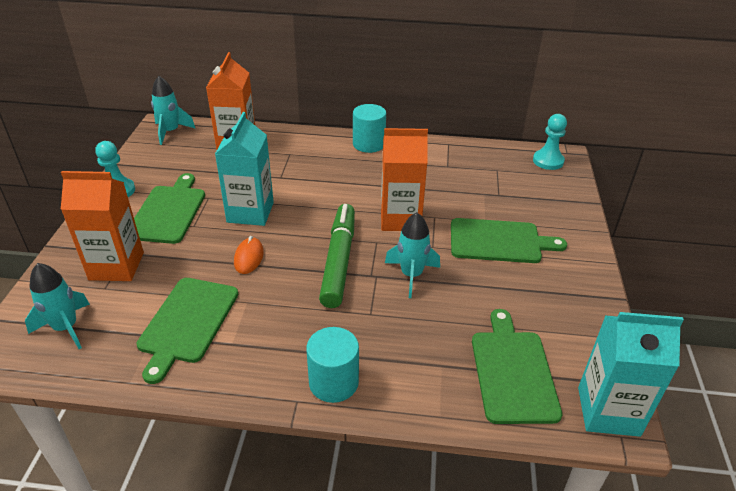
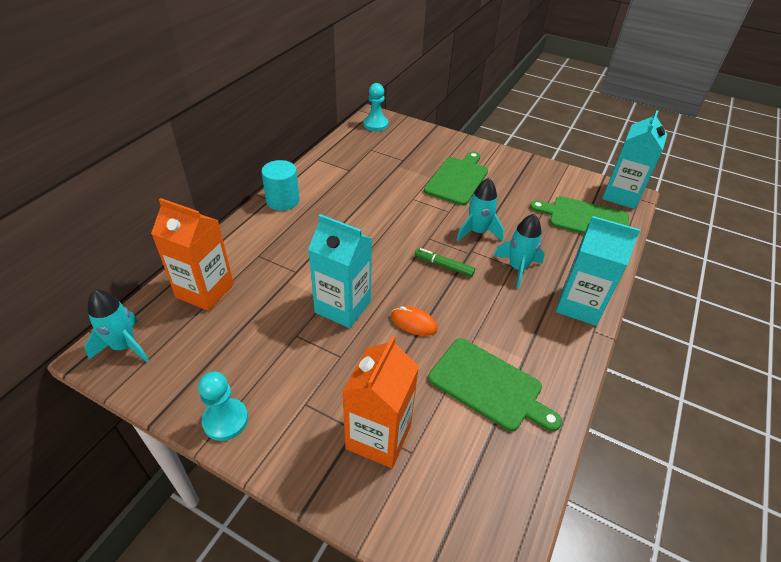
camera: 70 degrees left, 5 degrees up
(66, 328) = (465, 496): turquoise rocket -> turquoise rocket (517, 268)
(168, 212) = (302, 374): green cutting board -> none
(333, 382) = (579, 305): turquoise cylinder -> turquoise carton
(338, 261) = (443, 266): green marker -> green marker, size x0.50
(400, 219) = (406, 216): orange carton -> none

